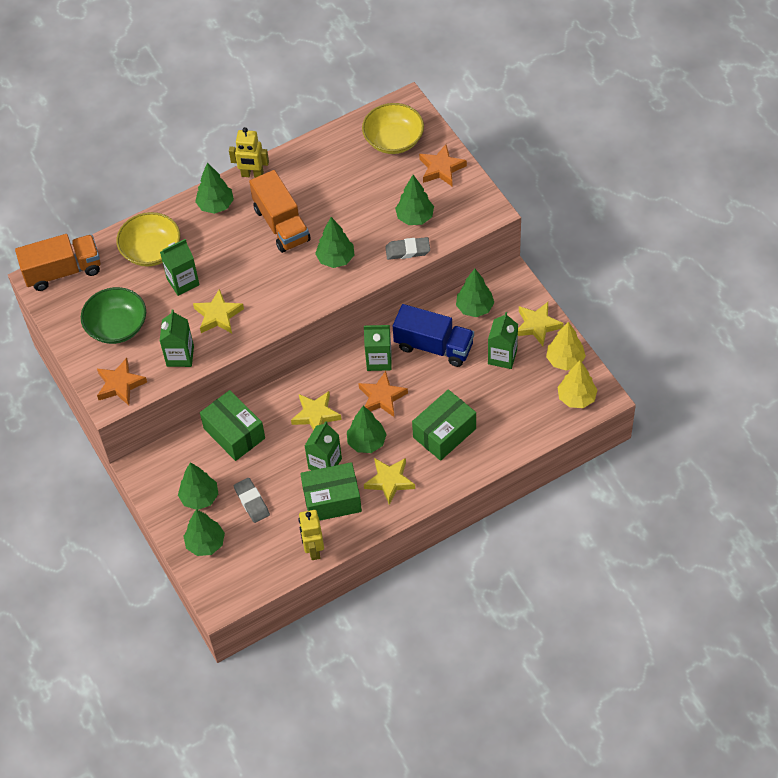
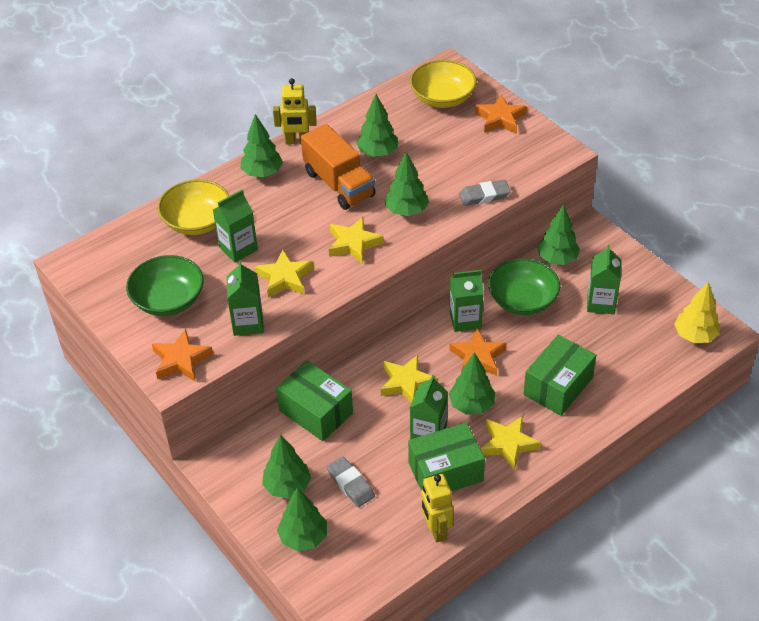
camera: 10 degrees left, 10 degrees down
(63, 271) = (98, 251): orange truck -> none
(415, 217) = (484, 164): green tree -> green tree (377, 153)
(434, 346) = (522, 300): blue truck -> green bowl
(537, 325) = (630, 269): yellow star -> yellow star (354, 244)
(565, 360) = (670, 300): yellow tree -> none

